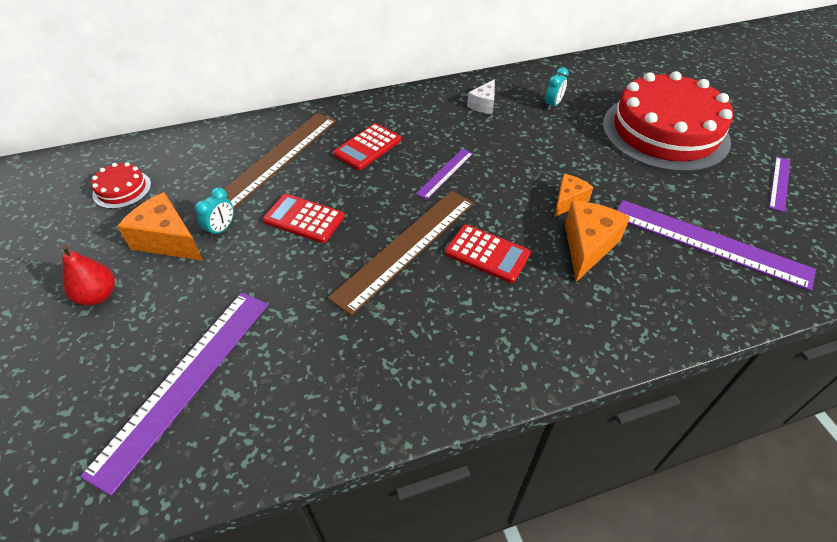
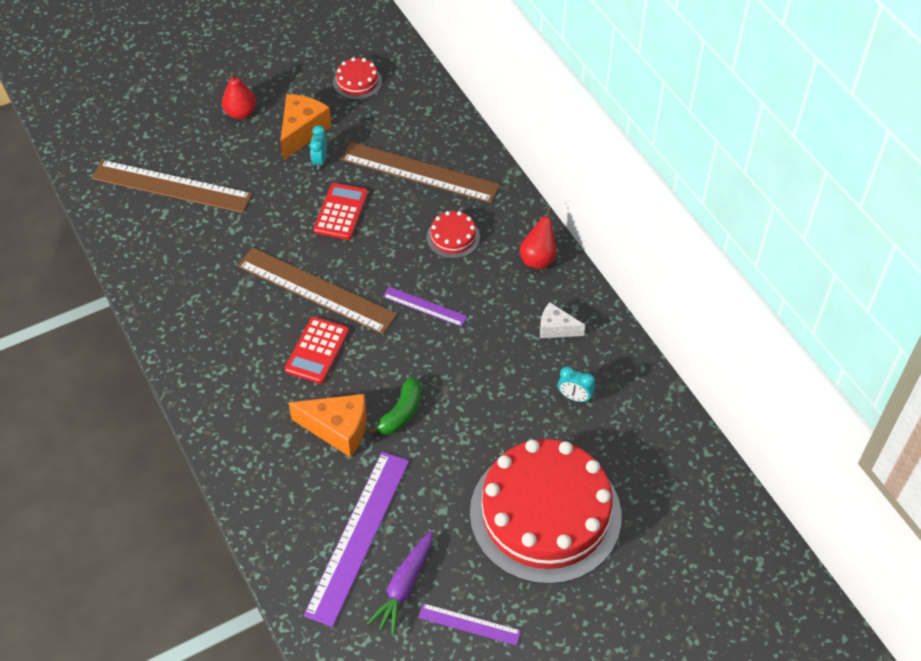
camera: 80 degrees right, 5 degrees up
(185, 381) = (171, 187): purple ruler -> brown ruler
(221, 229) = (320, 161): turquoise clock -> turquoise clock turned 75 degrees clockwise
(367, 147) = (453, 237): red calculator -> red cake
(408, 104) = (538, 259): none -> red pear
(568, 201) = (401, 413): orange cheese -> green banana
(755, 217) = (404, 586): none -> purple carrot

